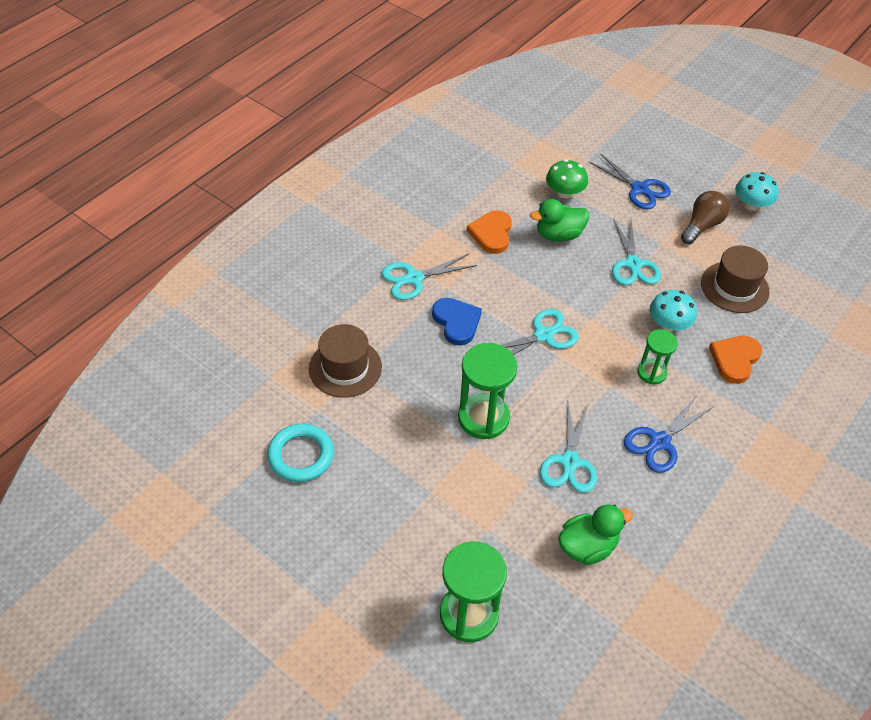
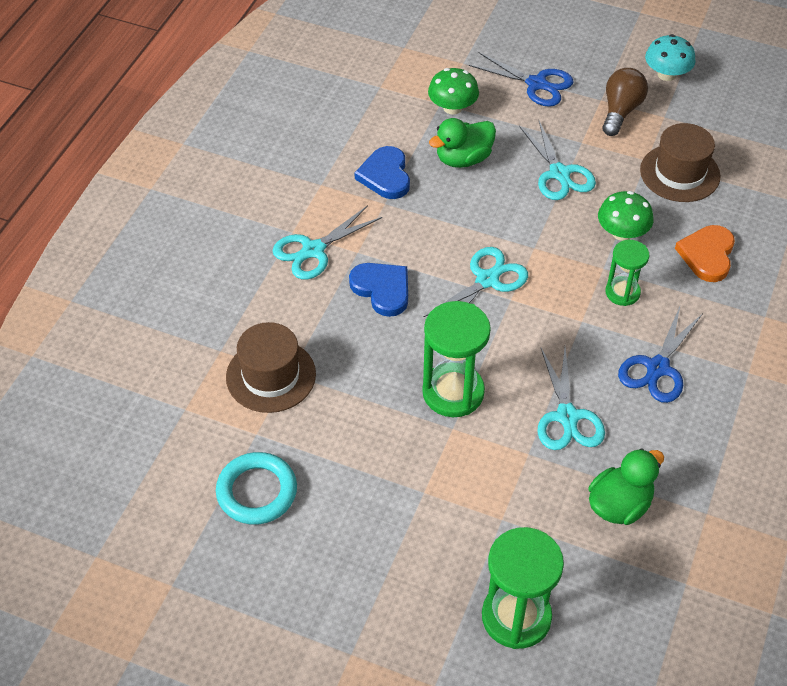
camera: 15 degrees left, 0 degrees up
(491, 234) = (385, 175): orange heart -> blue heart
(668, 324) = (622, 233): turquoise mushroom -> green mushroom

